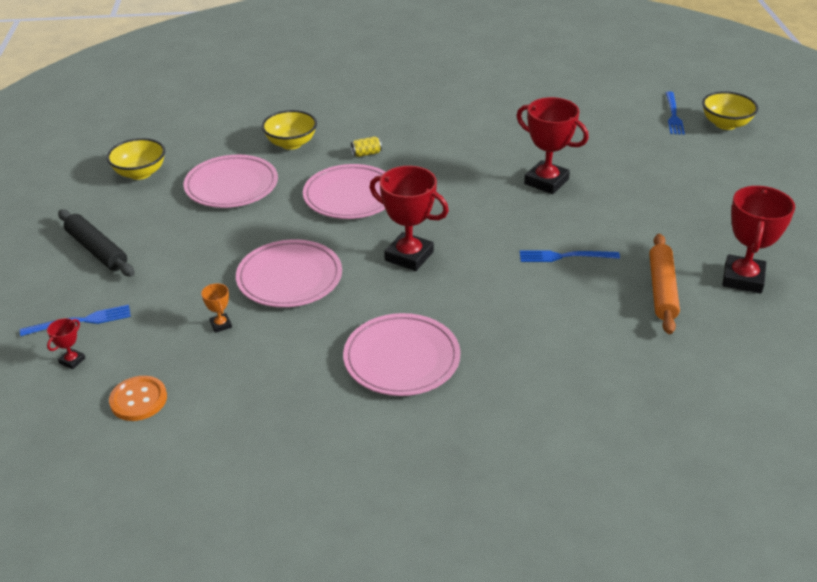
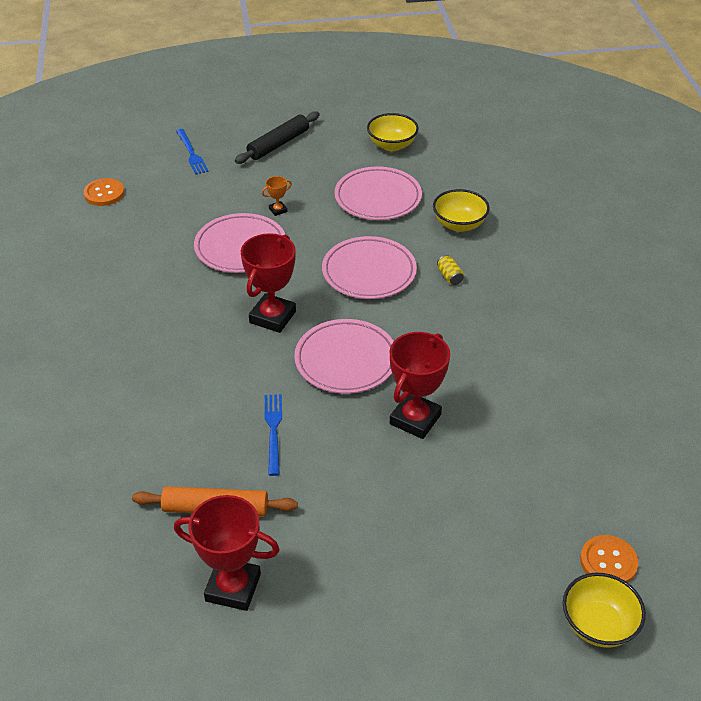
camera: 85 degrees right, 5 degrees up
(72, 361) = (148, 158): red trophy -> none
(221, 325) = (182, 219): orange trophy -> orange trophy (278, 210)
(401, 359) = (130, 320): pink plate -> pink plate (346, 360)
(673, 115) = (608, 562): blue fork -> orange button

